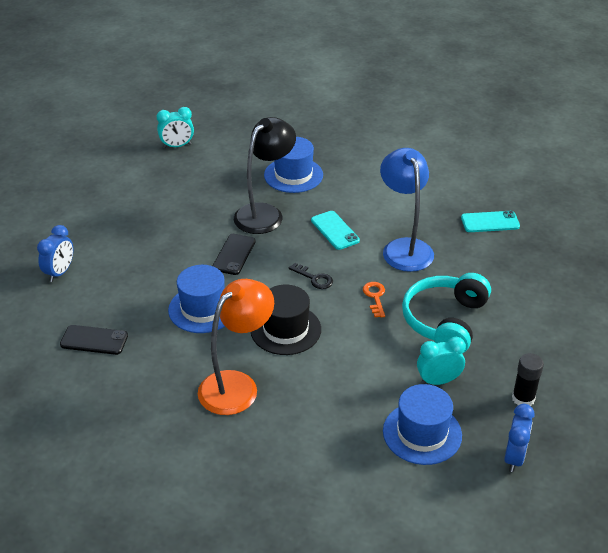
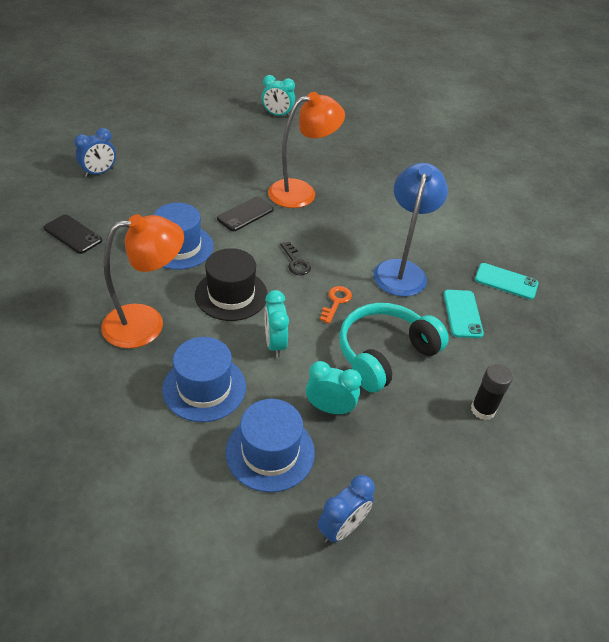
camera: 25 degrees right, 5 degrees up
(265, 213) = (301, 192): black lamp -> orange lamp
(293, 175) = (353, 171): blue hat -> blue hat (204, 388)
(335, 230) = (349, 229): turquoise phone -> turquoise phone (462, 314)
(356, 352) = (275, 344): none -> turquoise clock
(523, 398) = (402, 469): black glue stick -> black glue stick (482, 410)

